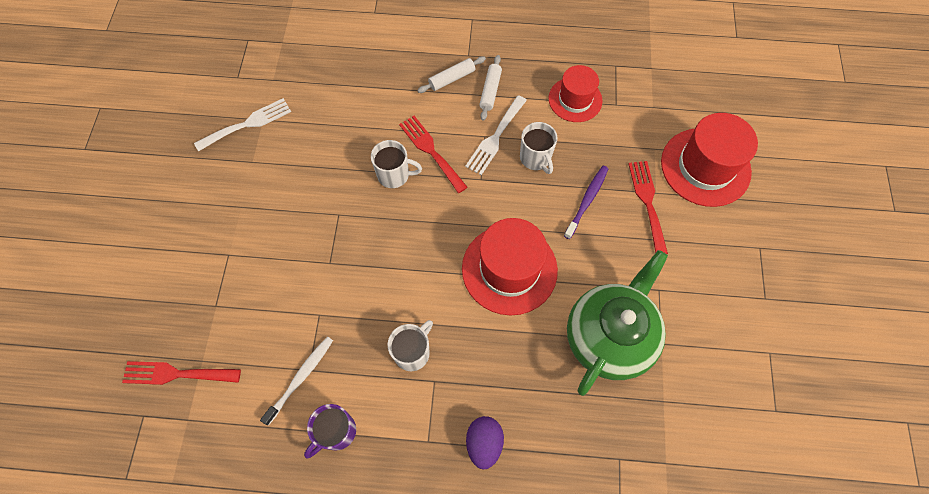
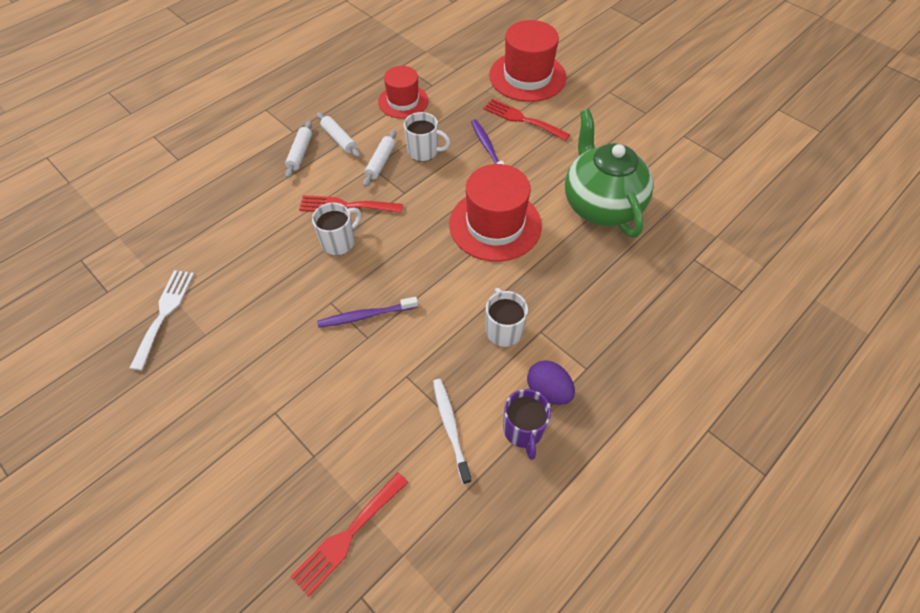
camera: 50 degrees left, 10 degrees down
(346, 246) = (365, 316): none -> purple toothbrush
(484, 443) = (618, 332): purple egg -> purple egg (548, 391)
(495, 138) = (381, 162): white fork -> white rolling pin

